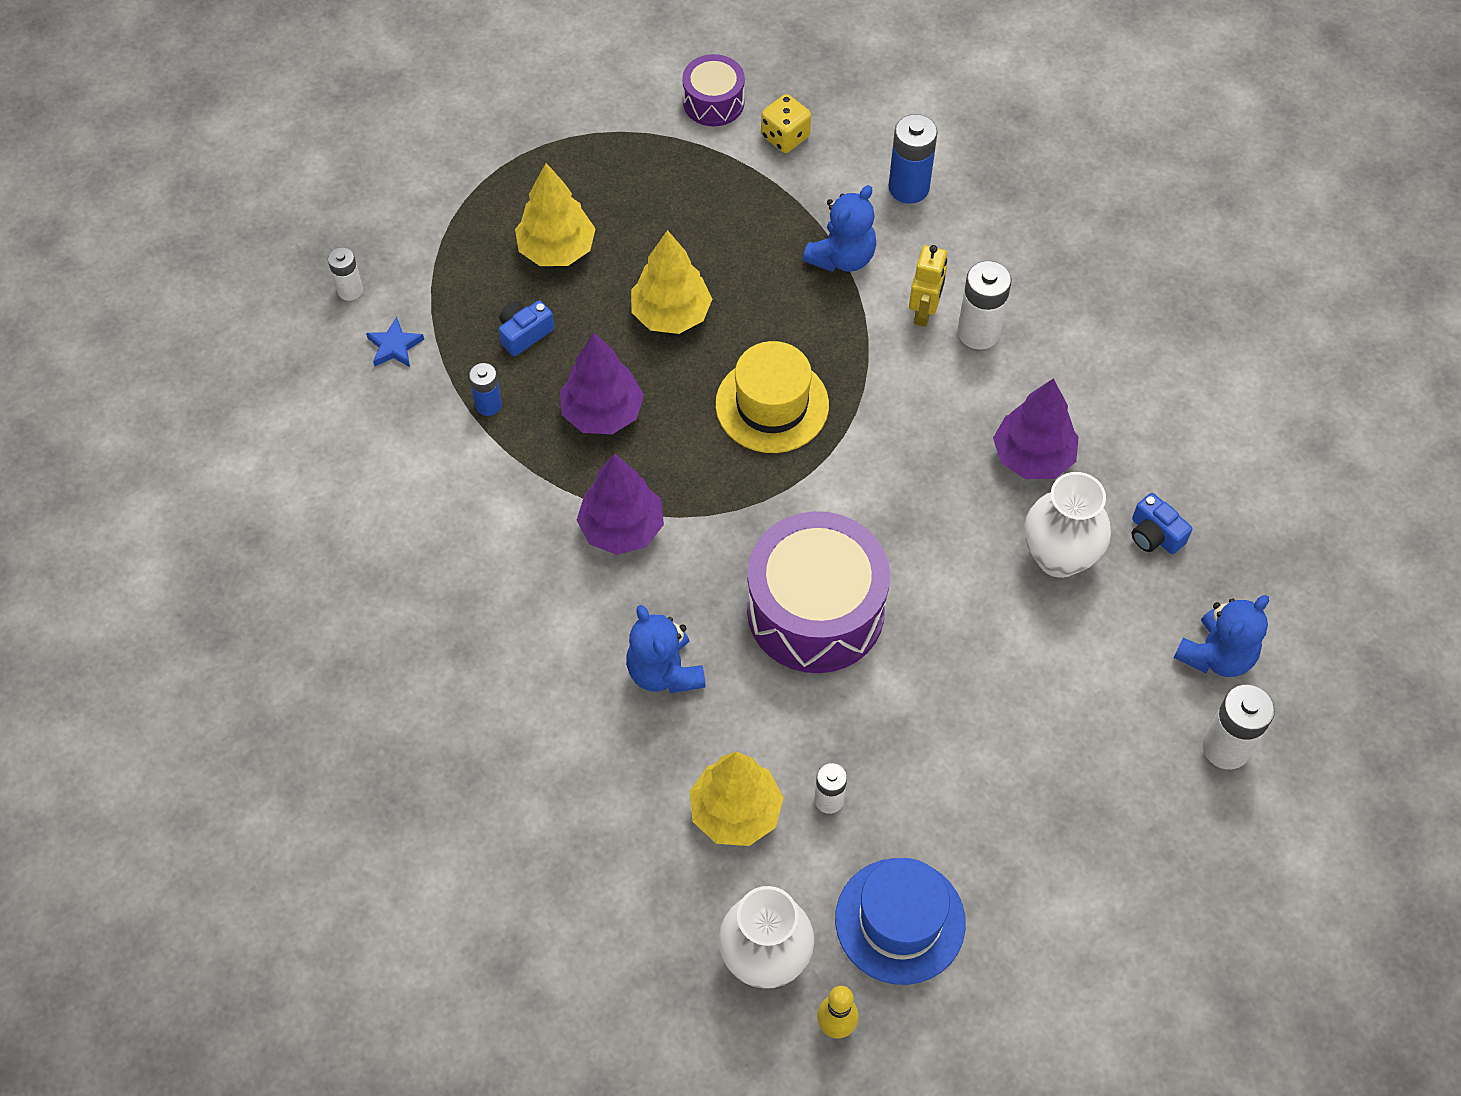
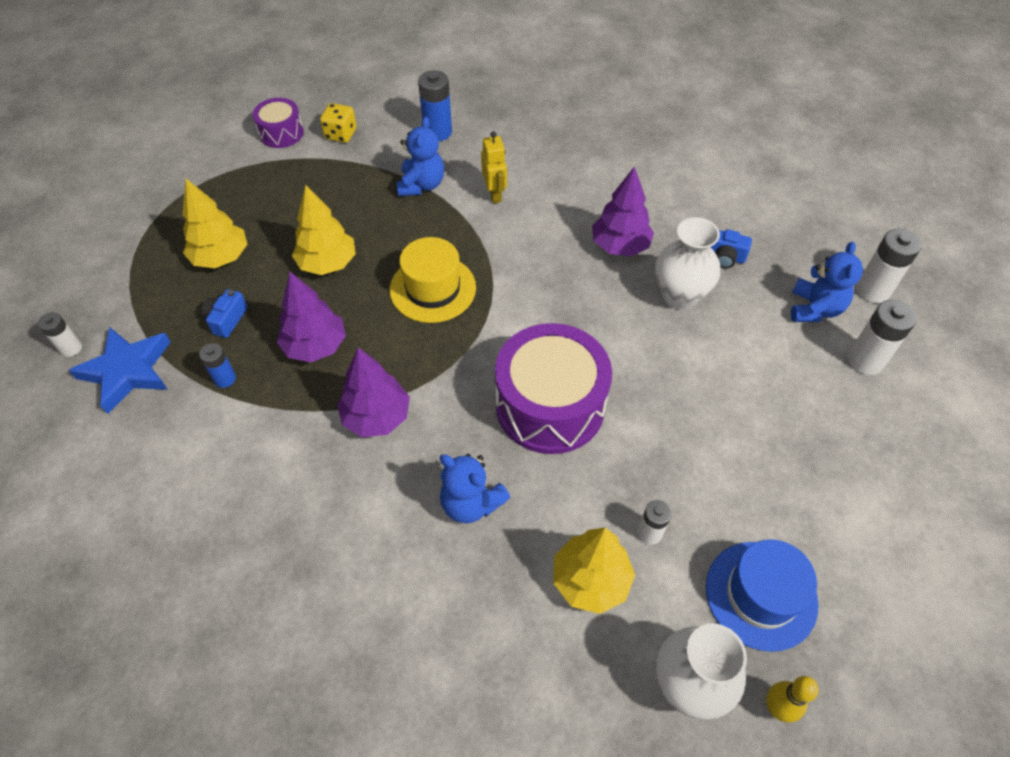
camera: 30 degrees left, 5 degrees down
(394, 346) = (127, 371): blue star -> blue star, size x2.01
(978, 332) = (536, 191): white battery -> white battery (873, 290)

